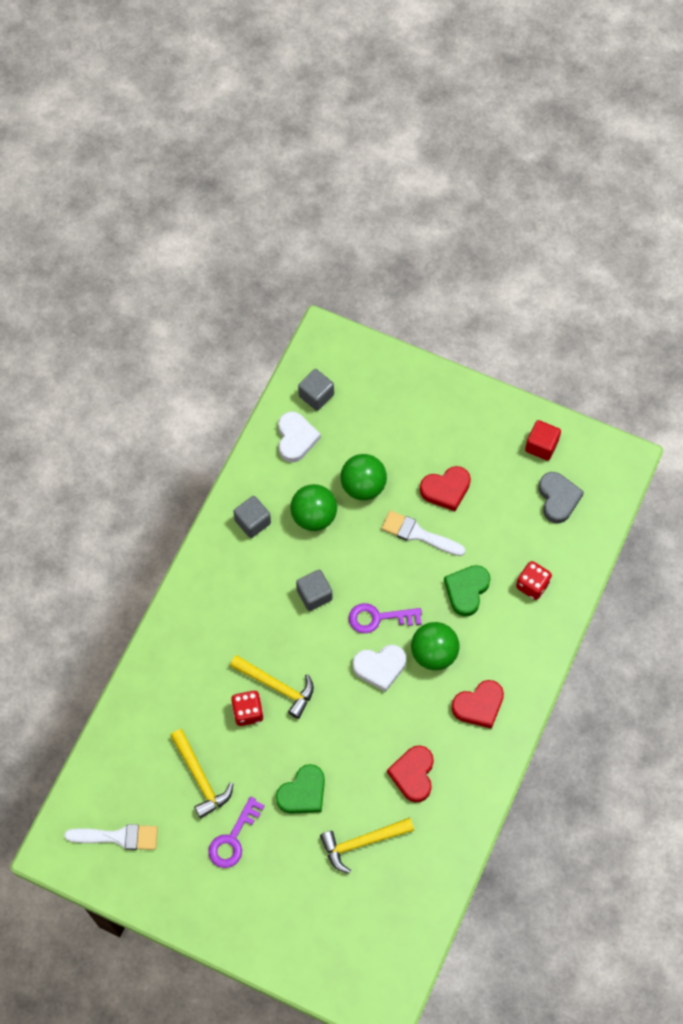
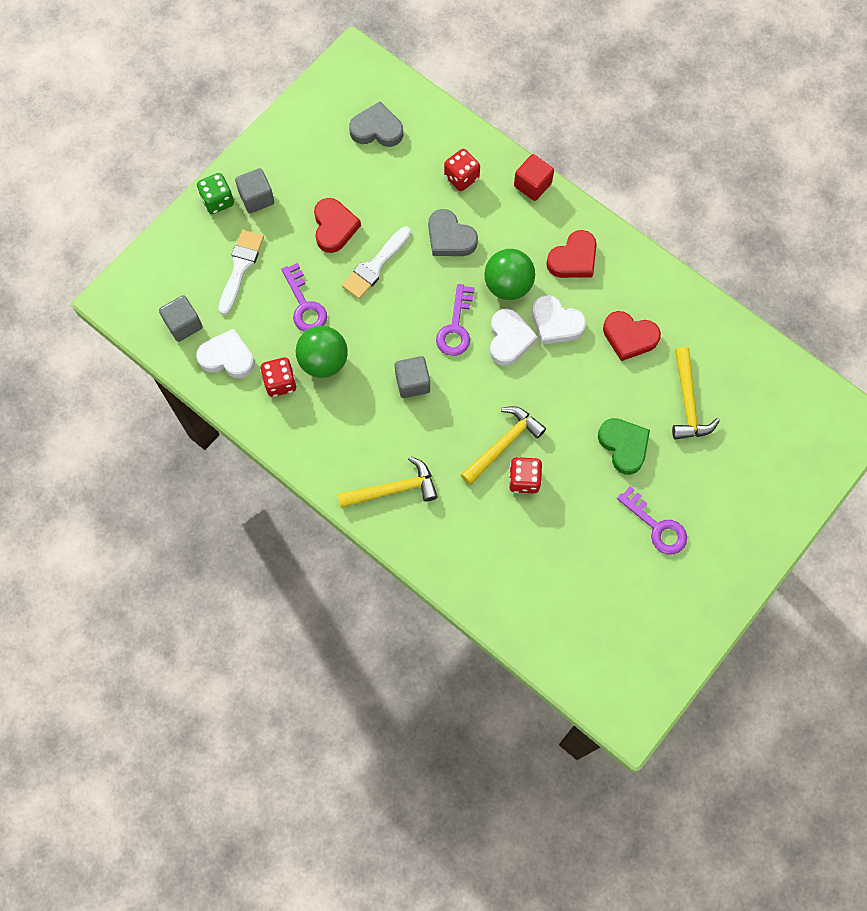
camera: 75 degrees left, 5 degrees up
(118, 837) = (629, 645): white brush -> white brush (240, 267)
(200, 778) = (584, 544): yellow hammer -> yellow hammer (393, 489)
(252, 522) = (310, 424): grey cube -> grey cube (257, 198)
(284, 487) = (280, 382): none -> red dice
(363, 486) = (304, 304): green ball -> purple key
(408, 705) = (556, 323): none -> white heart
(442, 387) = (218, 201): none -> green dice
(466, 590) = (450, 237): green heart -> grey heart
(479, 705) = (573, 259): red heart -> red heart turned 60 degrees clockwise
(541, 446) = (315, 128): red cube -> red cube (532, 185)

